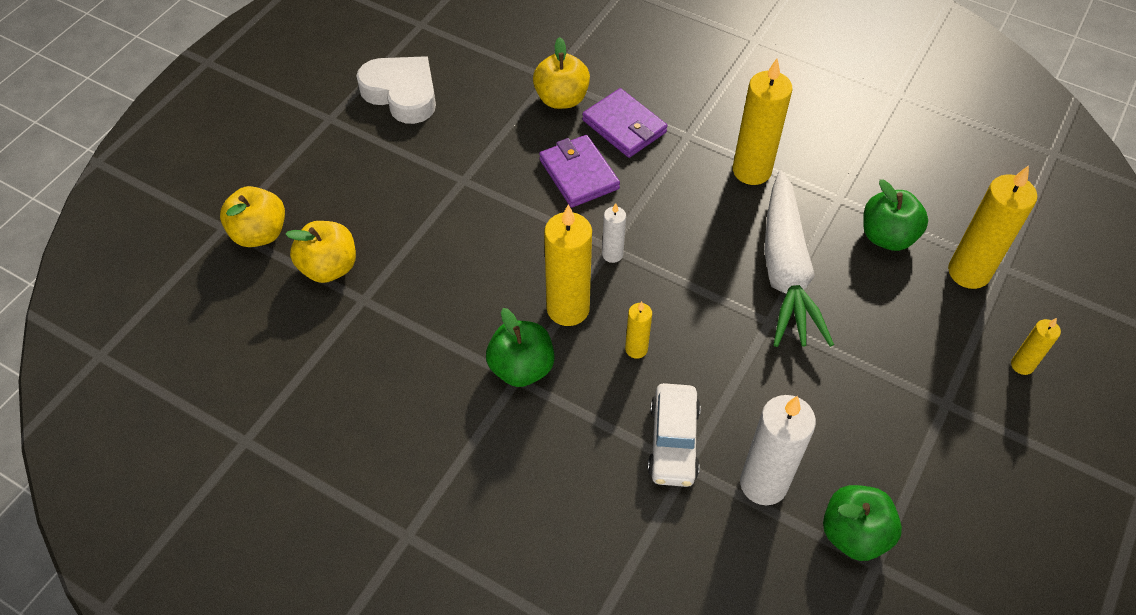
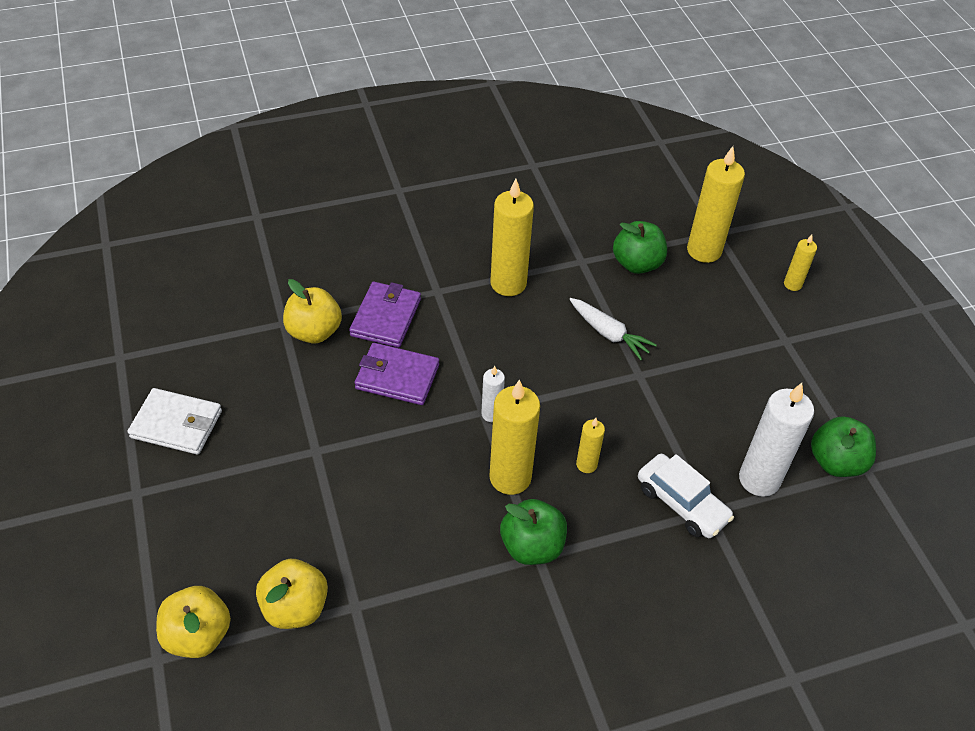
camera: 50 degrees left, 5 degrees down
(402, 94) = (176, 424): white heart -> white wallet
(624, 126) = (386, 317): purple wallet -> purple wallet turned 75 degrees counterclockwise
(786, 271) = (609, 333): white carrot -> white carrot, size x0.53

